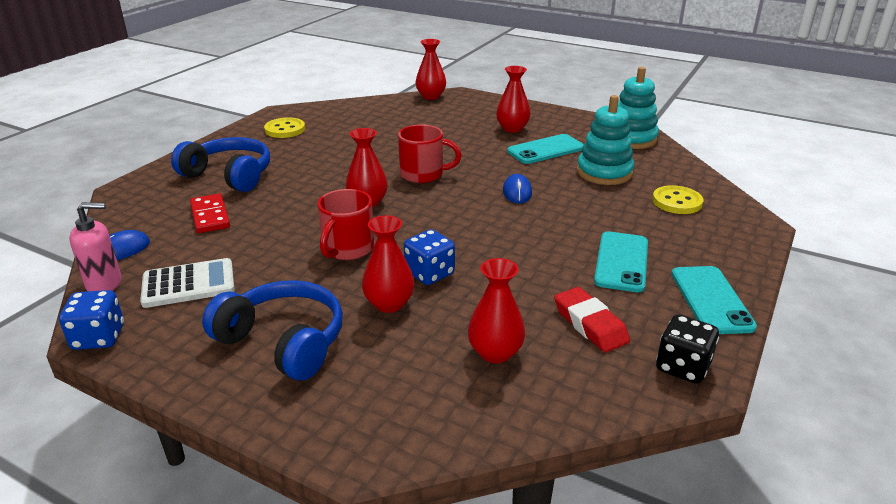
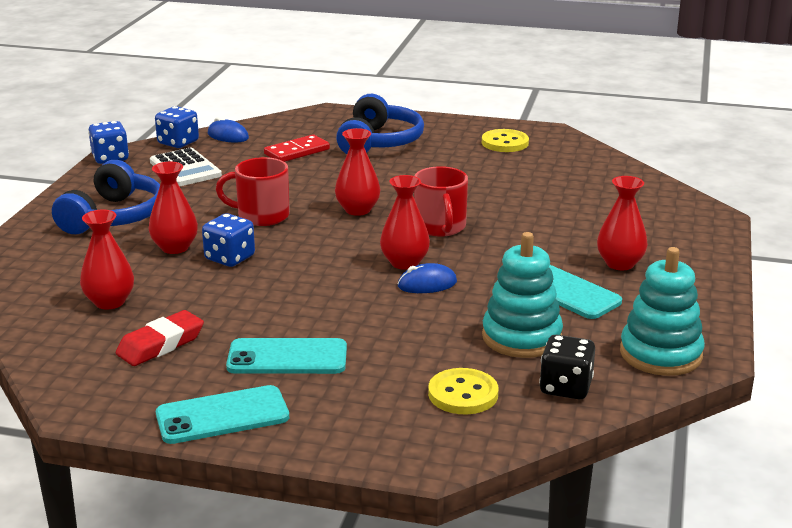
camera: 75 degrees right, 5 degrees down
(104, 284) = (178, 142): pink soap dispenser -> blue dice
(431, 96) = (684, 200): red vase -> red vase (404, 263)
(682, 367) = (97, 396): black dice -> black dice (565, 387)

